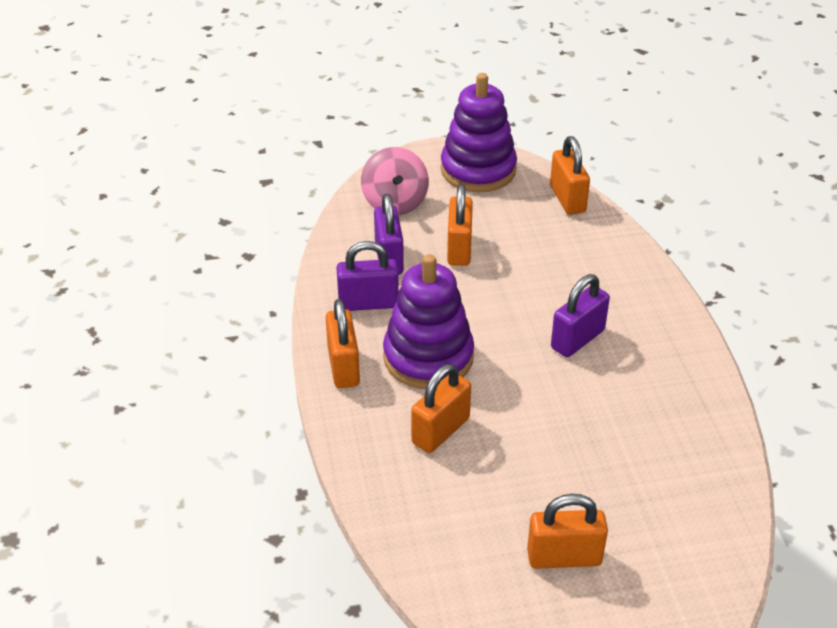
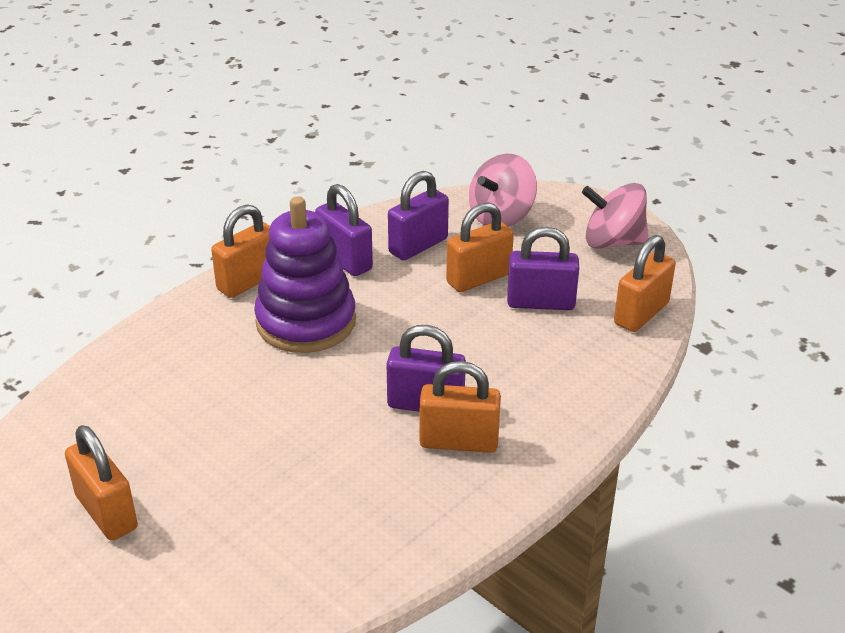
camera: 55 degrees right, 5 degrees down
(440, 431) = (214, 368): orange padlock -> orange padlock (458, 442)
(478, 170) = (612, 242): purple stacking toy -> pink spinning top
(515, 235) = (540, 303): none -> purple padlock

